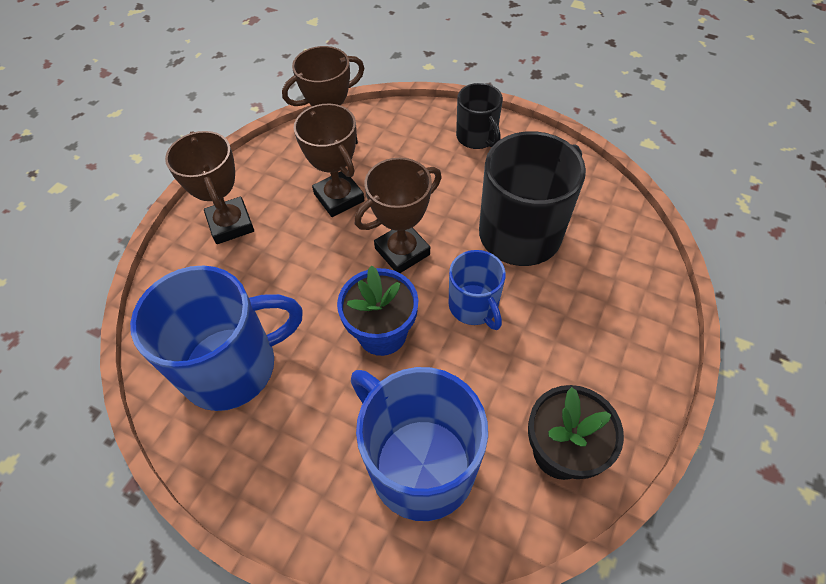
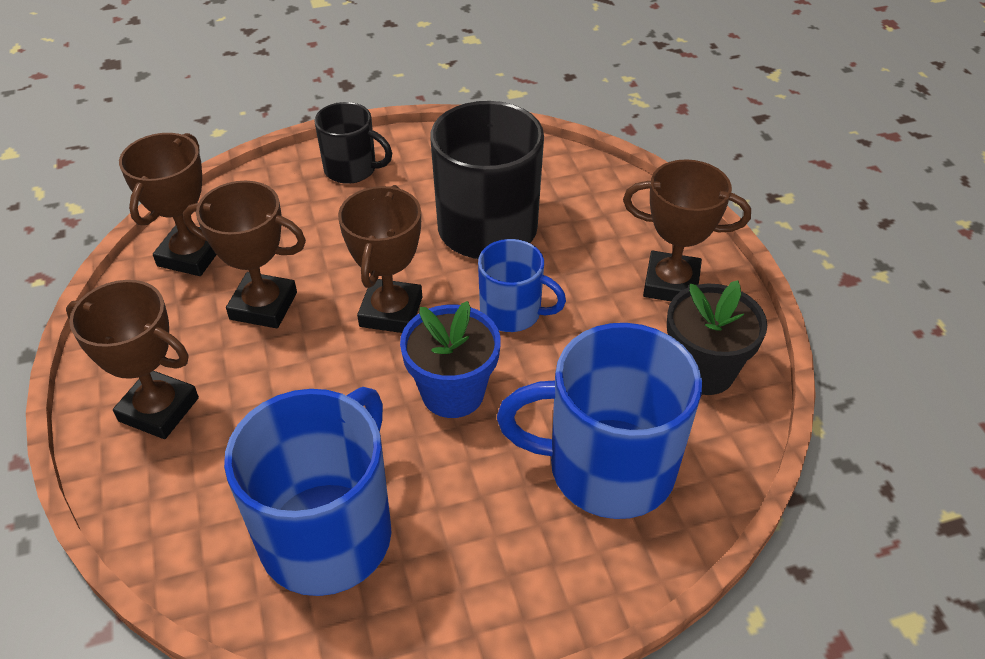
camera: 45 degrees left, 10 degrees down
(608, 367) = (671, 284): none -> brown trophy

